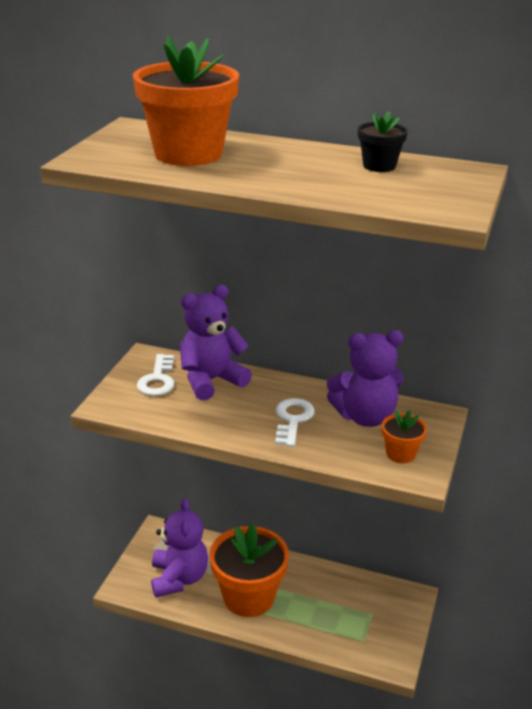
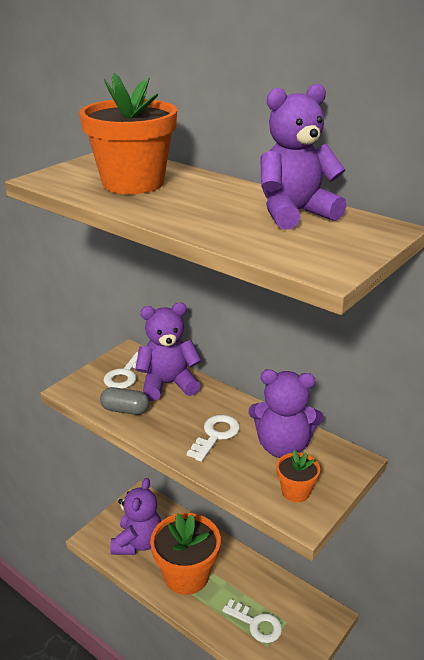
camera: 20 degrees right, 0 degrees up
(181, 414) = (125, 410): none -> grey capsule
(343, 624) = (256, 624): none -> white key
(379, 166) = (295, 213): black flower pot -> purple teddy bear

